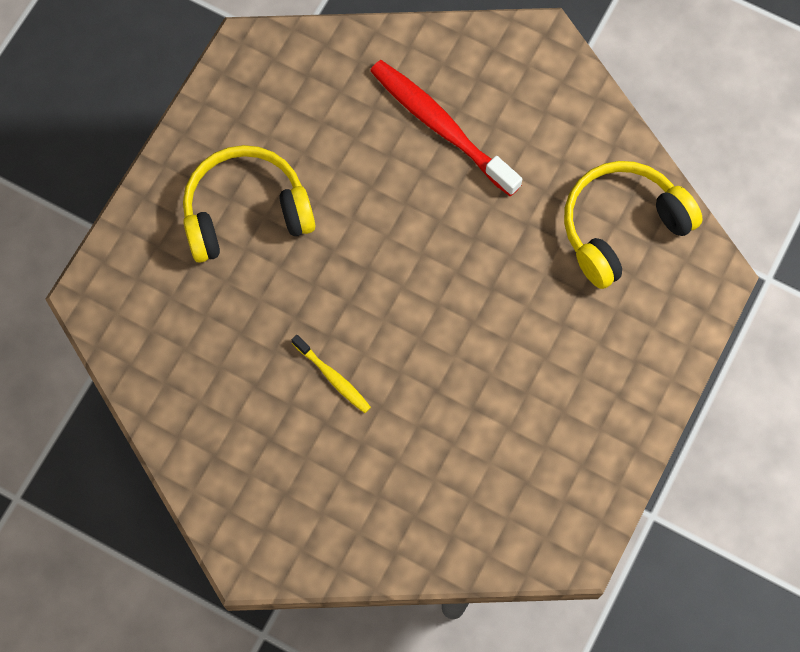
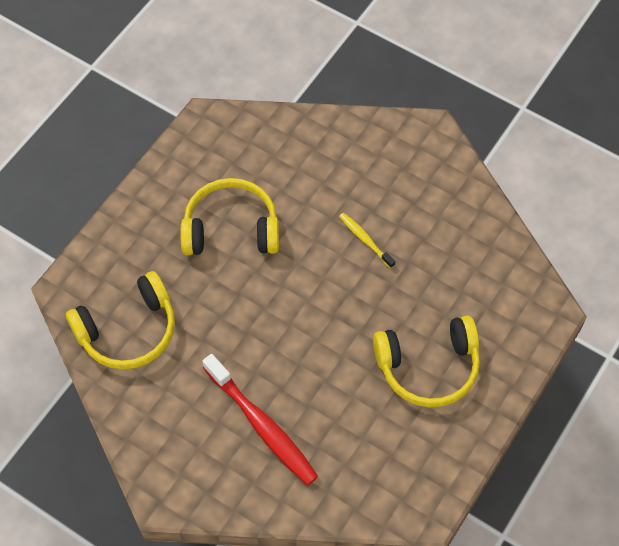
camera: 175 degrees left, 10 degrees down
(514, 378) = (231, 229): none -> yellow headphones

